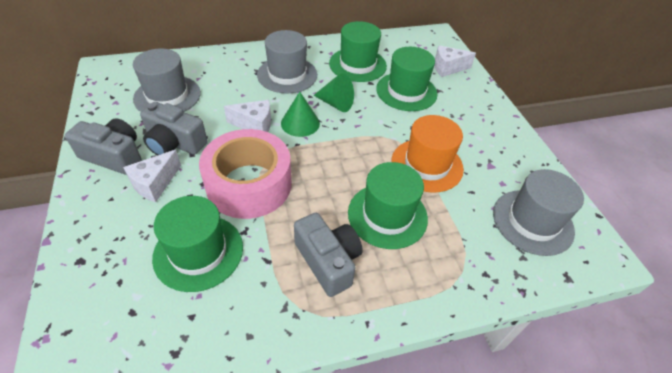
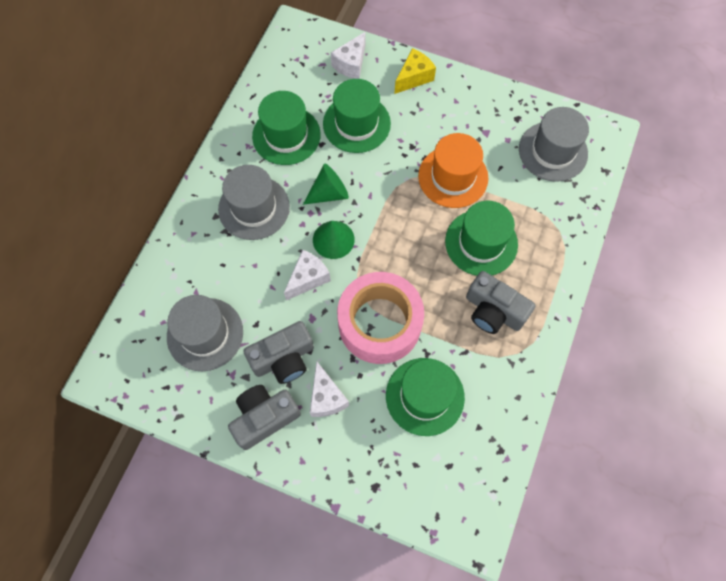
camera: 50 degrees left, 20 degrees up
(328, 261) = (493, 311): grey camera -> grey camera turned 150 degrees counterclockwise
(480, 102) = (414, 77): none -> yellow cheese

